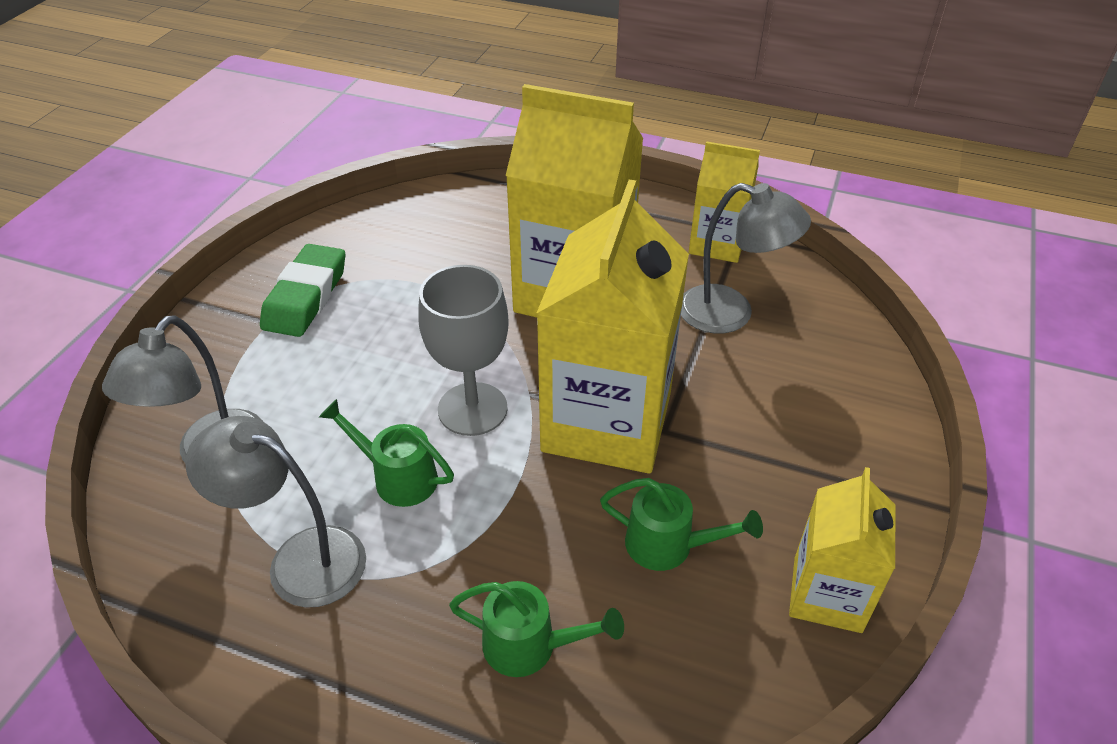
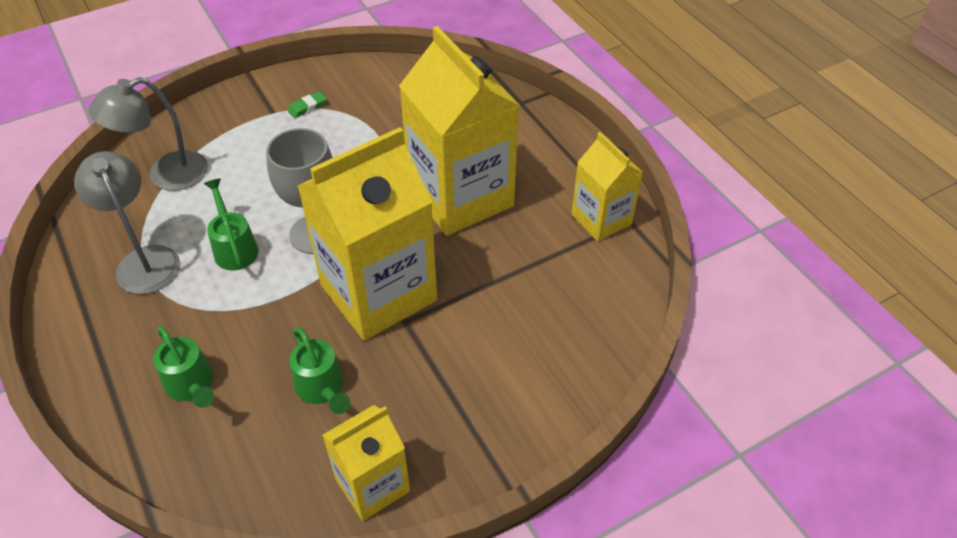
camera: 40 degrees right, 5 degrees up
(306, 297) = (307, 107): green eraser -> green eraser, size x0.46
(731, 314) = (545, 274): grey lamp -> none

